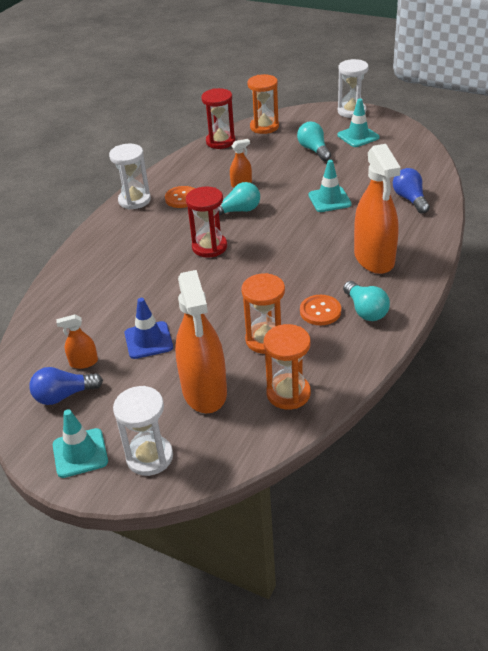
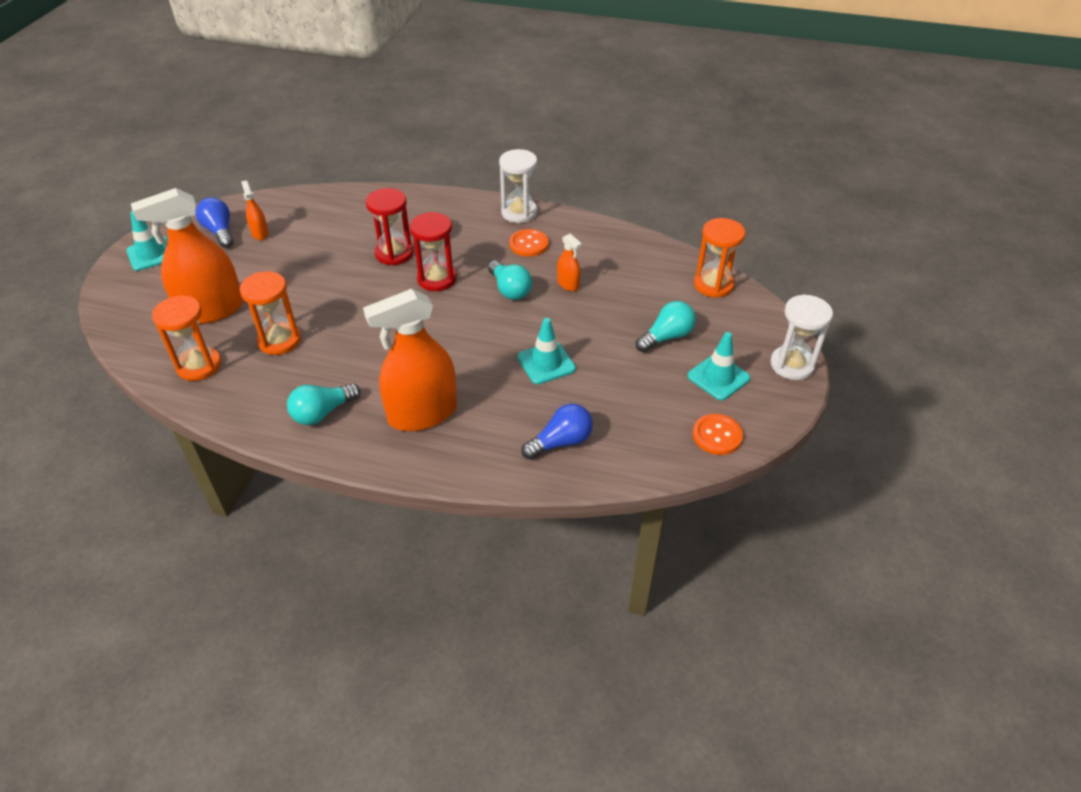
camera: 75 degrees right, 5 degrees up
(148, 340) = (286, 264): blue traffic cone -> none
(149, 457) = (137, 292): white hourglass -> none
(220, 141) = (663, 253): red hourglass -> red hourglass (394, 253)
(320, 311) = (323, 376): orange button -> orange button (717, 435)

